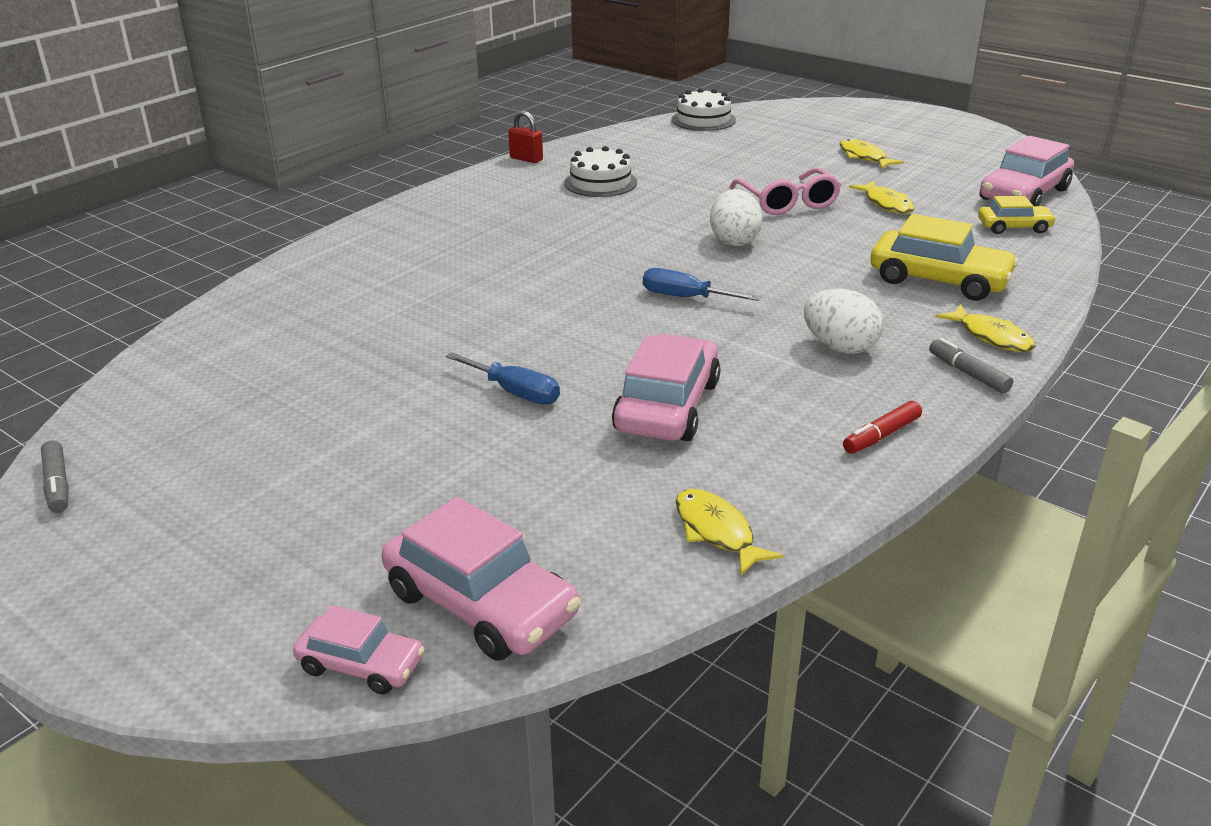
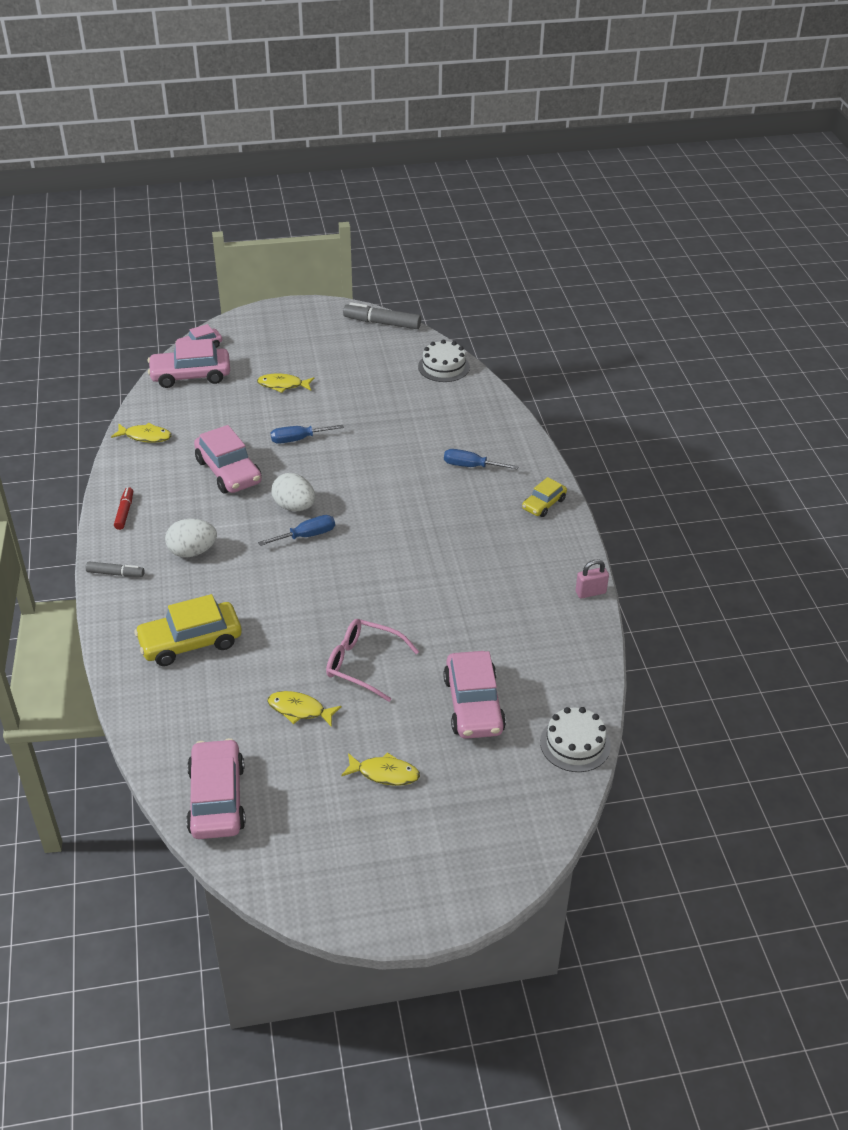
camera: 130 degrees right, 10 degrees up
(57, 485) = (382, 323): grey marker -> grey marker, size x1.69
(406, 265) = (471, 466): none -> blue screwdriver
(526, 159) = (590, 592): red padlock -> pink padlock
(600, 182) = (503, 601): white cake -> white cake (443, 367)
(734, 241) = (343, 599): white egg -> white egg (294, 507)
(738, 155) = (473, 705): none -> pink car
(991, 337) = (124, 609): yellow fish -> yellow fish (283, 385)
(1014, 227) = (190, 740): yellow car -> yellow car (544, 504)

